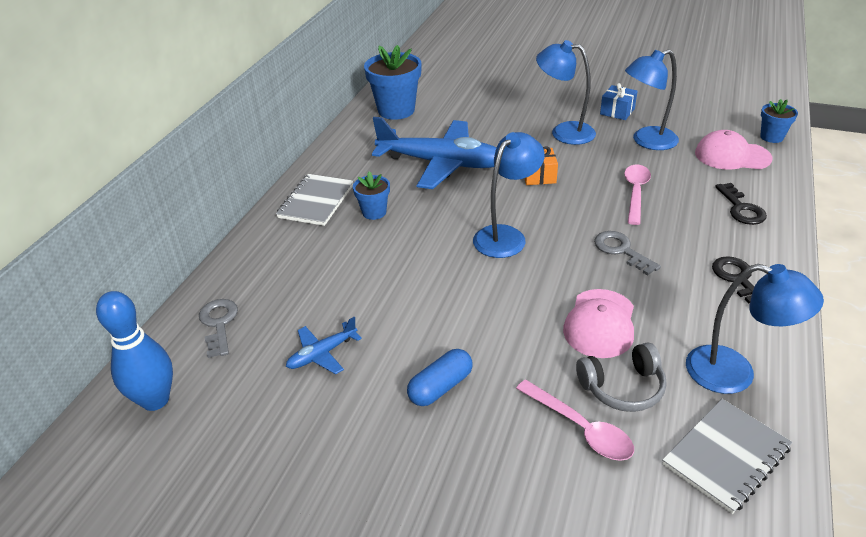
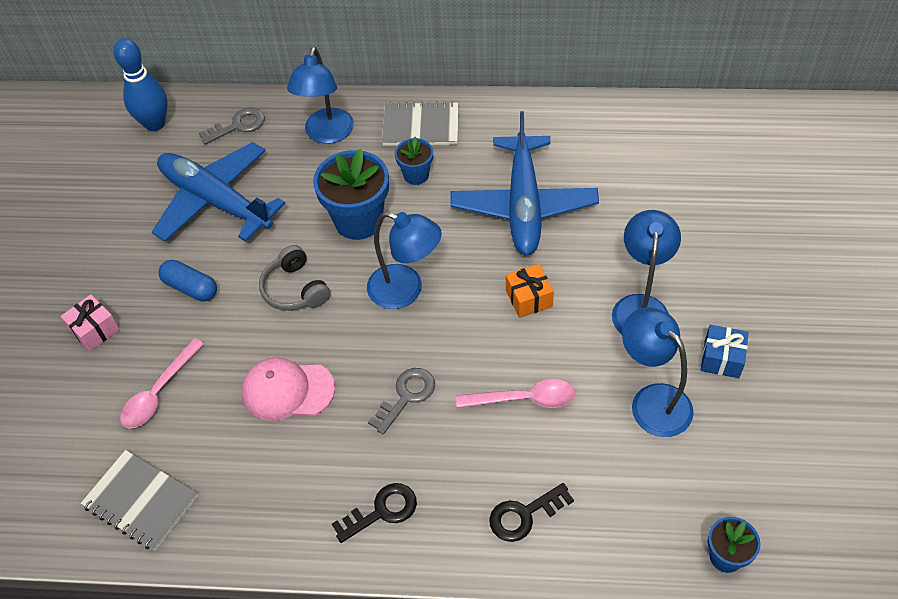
camera: 75 degrees right, 15 degrees up
(322, 354) = (215, 201): blue plane -> blue plane, size x2.26
(396, 110) = (626, 134): blue flower pot -> blue flower pot (358, 220)
(470, 488) = (95, 330): none -> pink gift
(622, 387) = (208, 417): grey headphones -> grey headphones (295, 289)
(732, 156) = (651, 504): pink cap -> none
(734, 373) = (239, 508): blue lamp -> blue lamp (327, 134)

